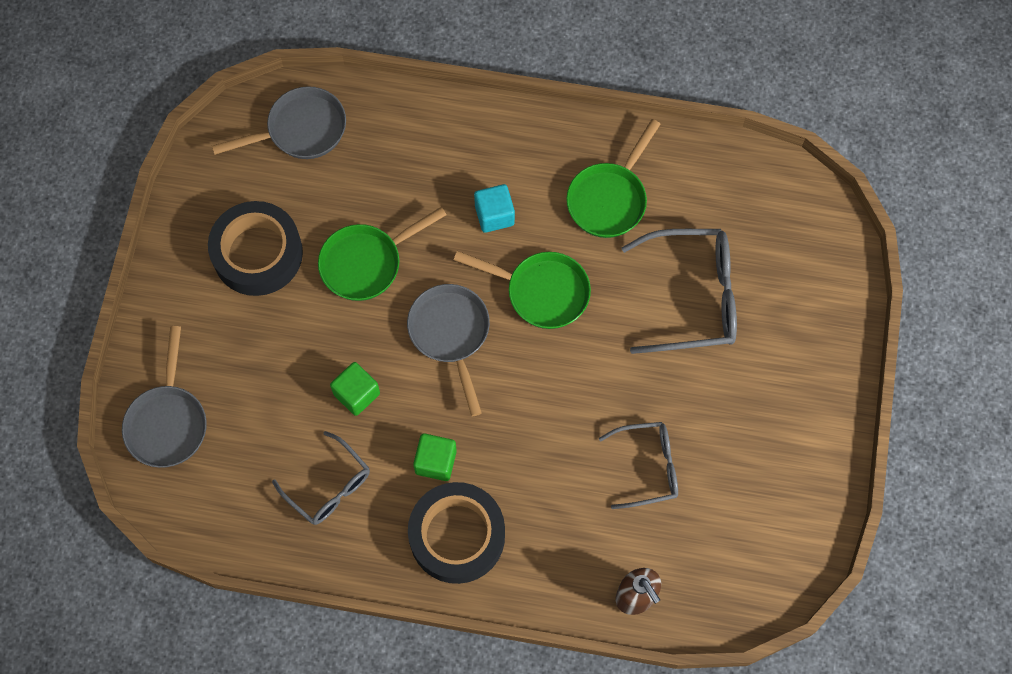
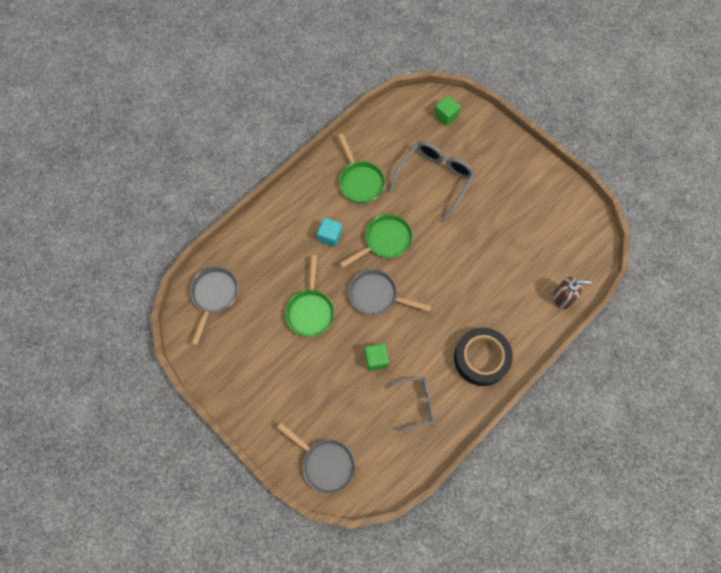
camera: 55 degrees left, 0 degrees up
(257, 253) = (265, 360): black tape -> none
(436, 461) = (437, 344): green cube -> green cube (446, 116)
(647, 467) = (504, 252): grey glasses -> none

